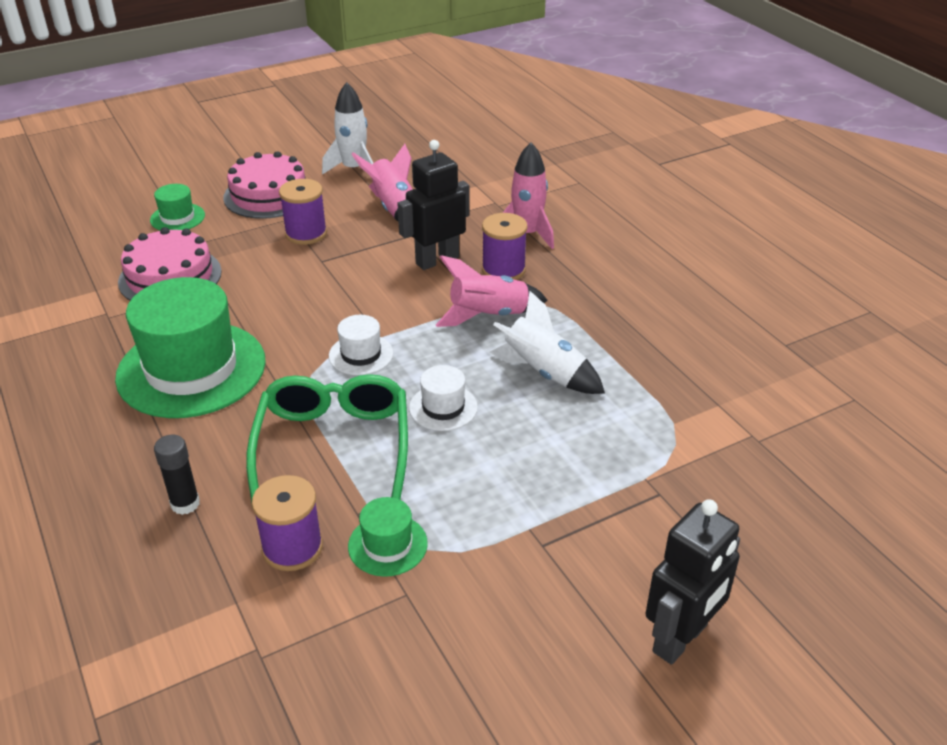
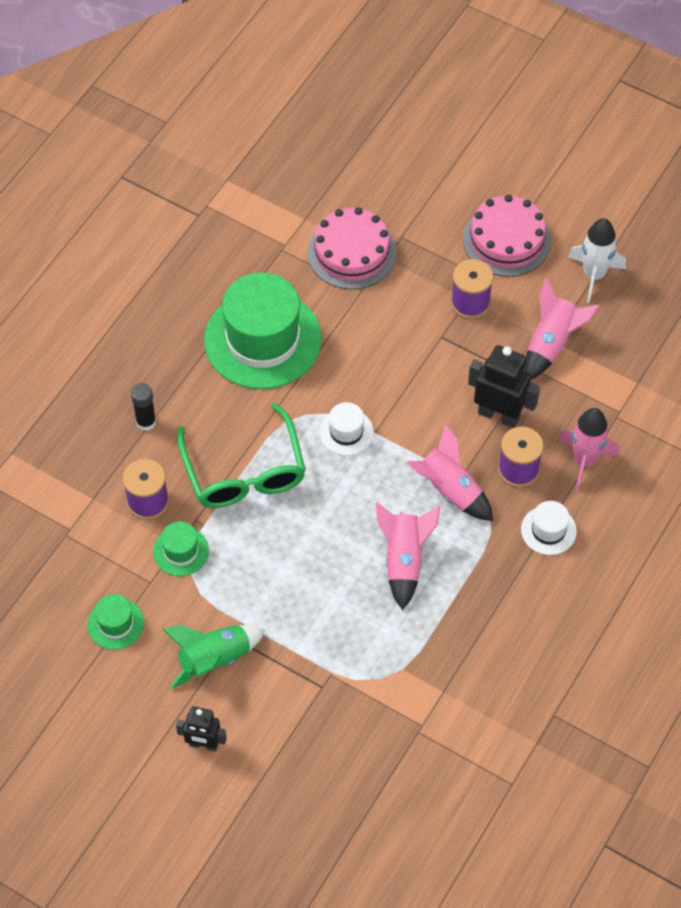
camera: 60 degrees right, 20 degrees up
(177, 218) = (428, 201): green hat -> green hat (115, 624)
(333, 446) = (244, 471): green glasses -> green glasses turned 105 degrees clockwise
(443, 407) = (324, 515): white hat -> white hat (548, 530)
(544, 373) = (404, 560): white rocket -> pink rocket
(562, 575) = (214, 659): none -> green rocket
(680, 639) = (203, 744): black robot -> black robot, size x0.63

